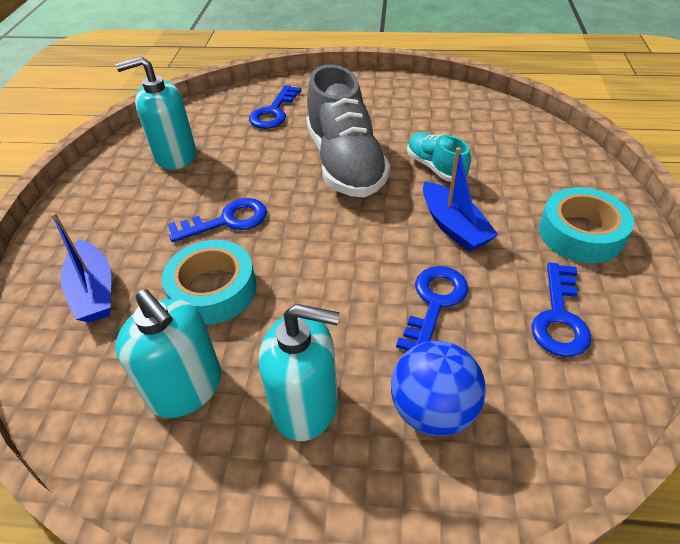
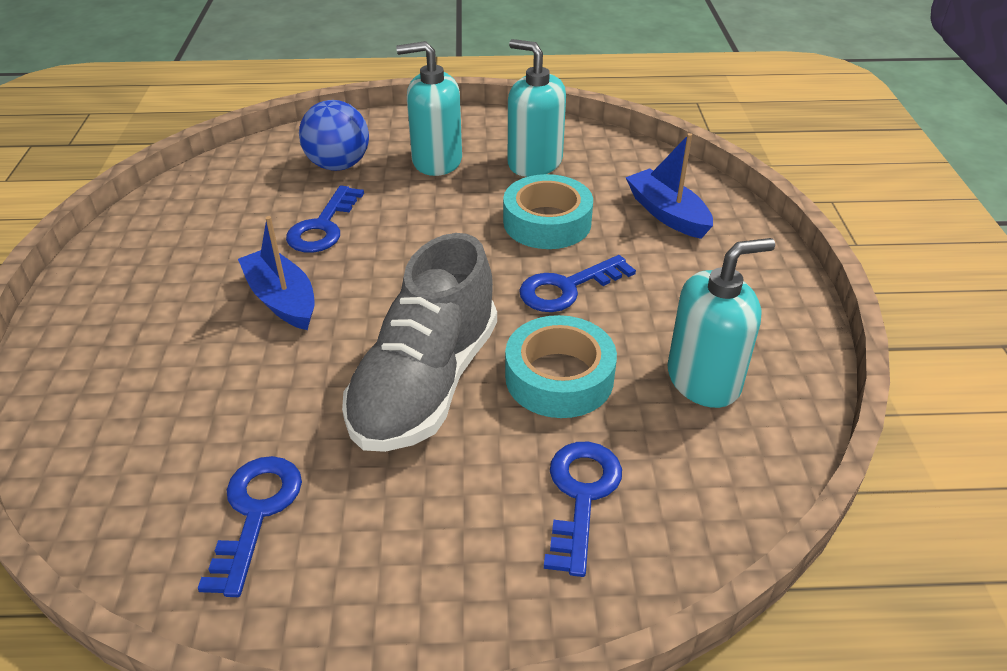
camera: 170 degrees right, 5 degrees down
(345, 163) = (425, 383): grey shoe -> grey shoe turned 135 degrees counterclockwise
(435, 167) = (284, 385): turquoise shoe -> none
(559, 317) = (206, 224): blue key -> blue key (256, 513)
(580, 233) = (130, 301): turquoise tape -> turquoise tape (559, 377)

